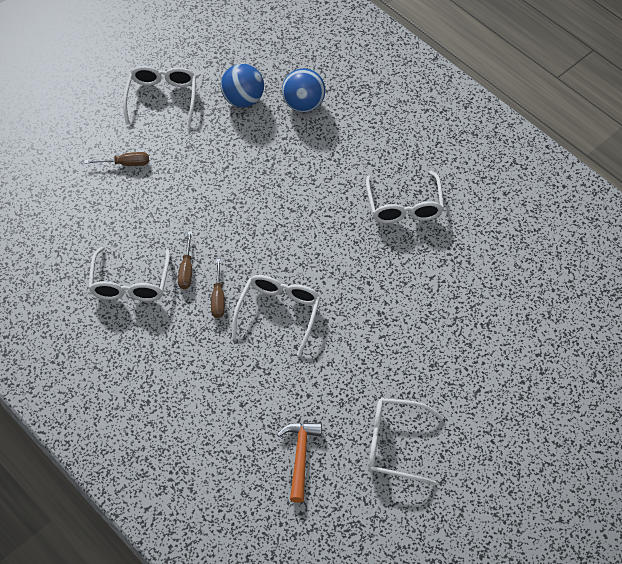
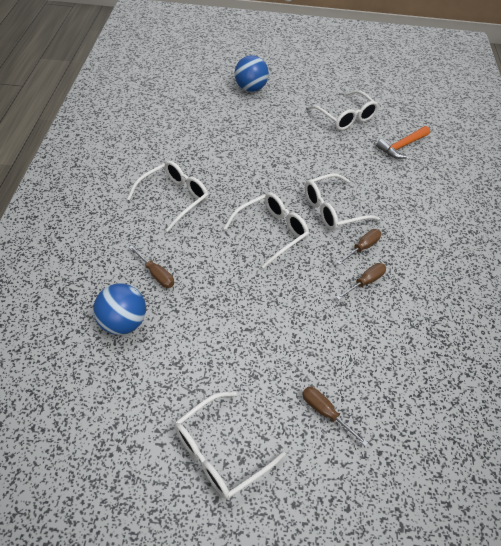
camera: 135 degrees left, 5 degrees down
(130, 284) = (417, 308): white glasses -> white glasses (272, 232)
(243, 100) = (158, 375): blue ball -> blue ball (250, 88)
(329, 146) = (156, 274): none -> brown screwdriver

